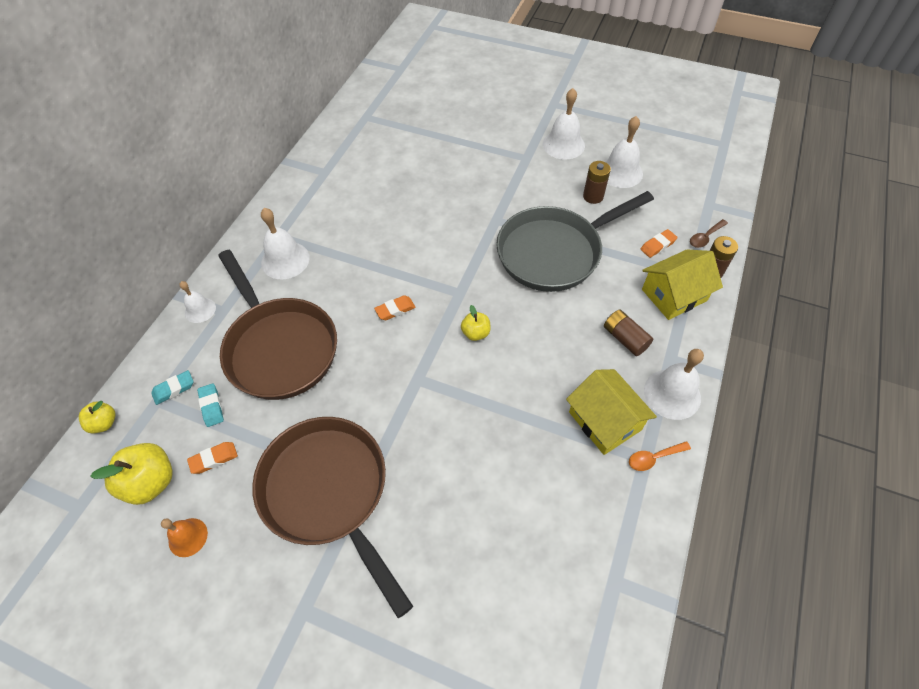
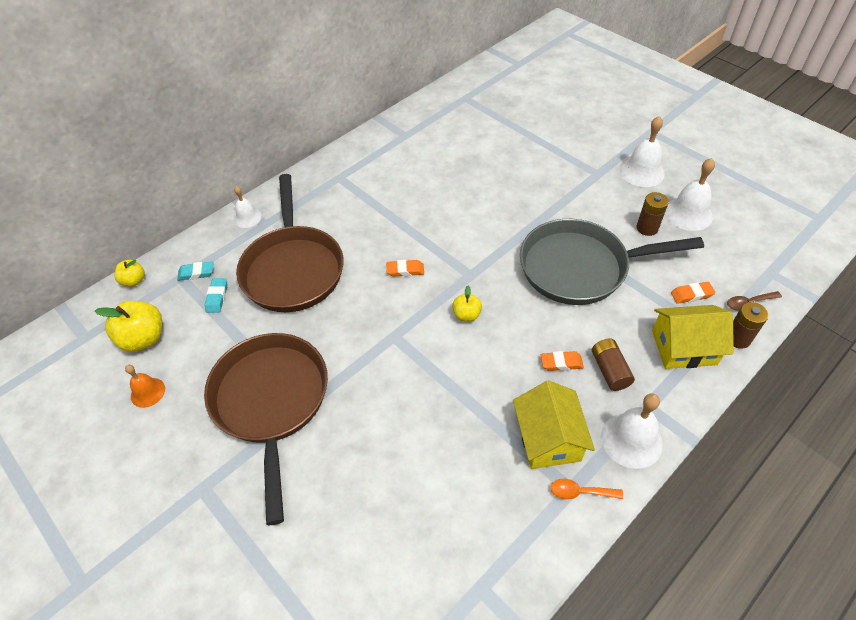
camera: 25 degrees right, 5 degrees down
(214, 459) = (197, 339): orange eraser -> orange eraser (561, 363)
(285, 260) = (334, 199): white bell -> none

